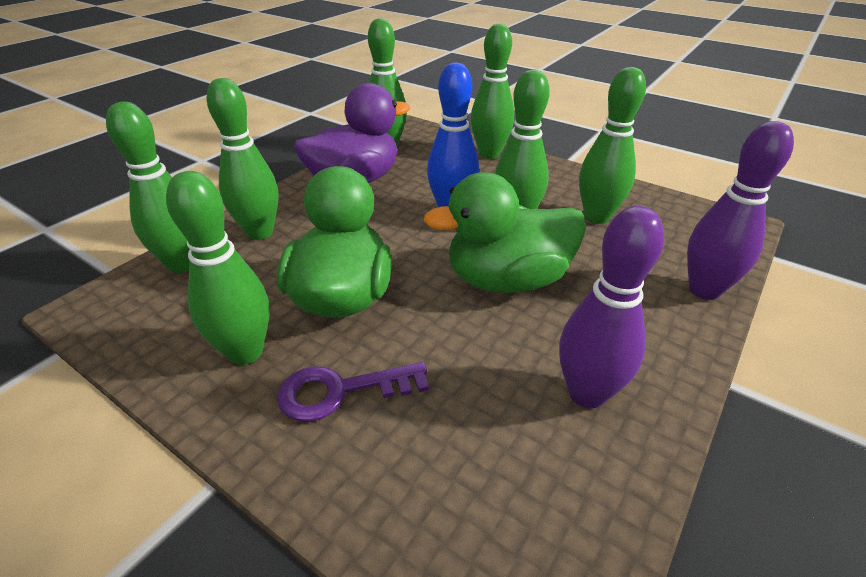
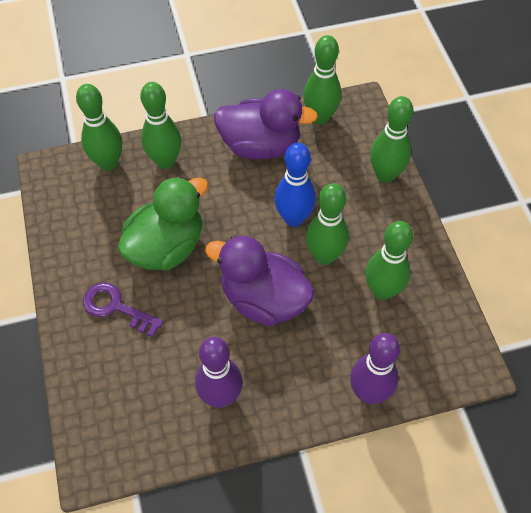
camera: 40 degrees right, 20 degrees up
(245, 352) = (94, 252): green bowling pin -> none
(507, 280) = (263, 299): green duck -> purple duck

